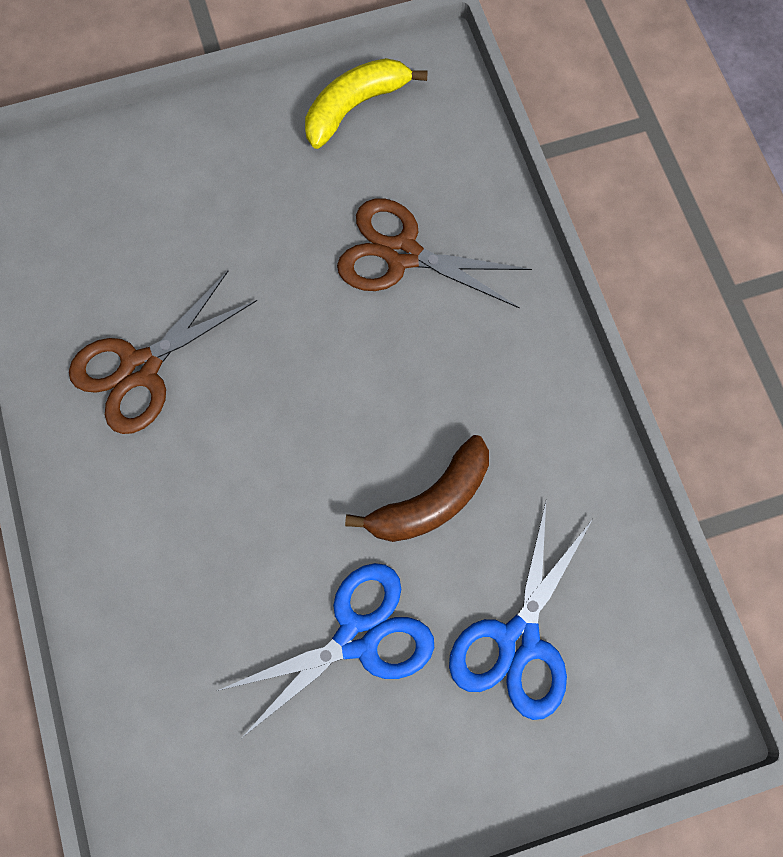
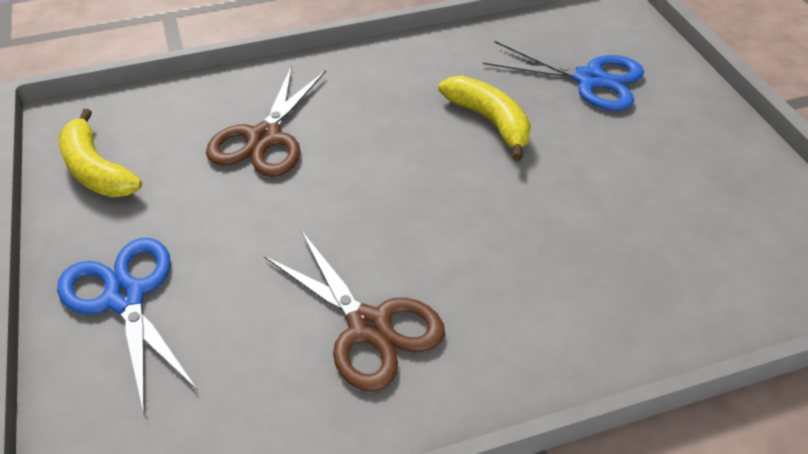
camera: 90 degrees left, 25 degrees down
(358, 637) = (608, 161): blue scissors -> blue scissors (125, 297)
(431, 500) = (489, 121): brown banana -> yellow banana

